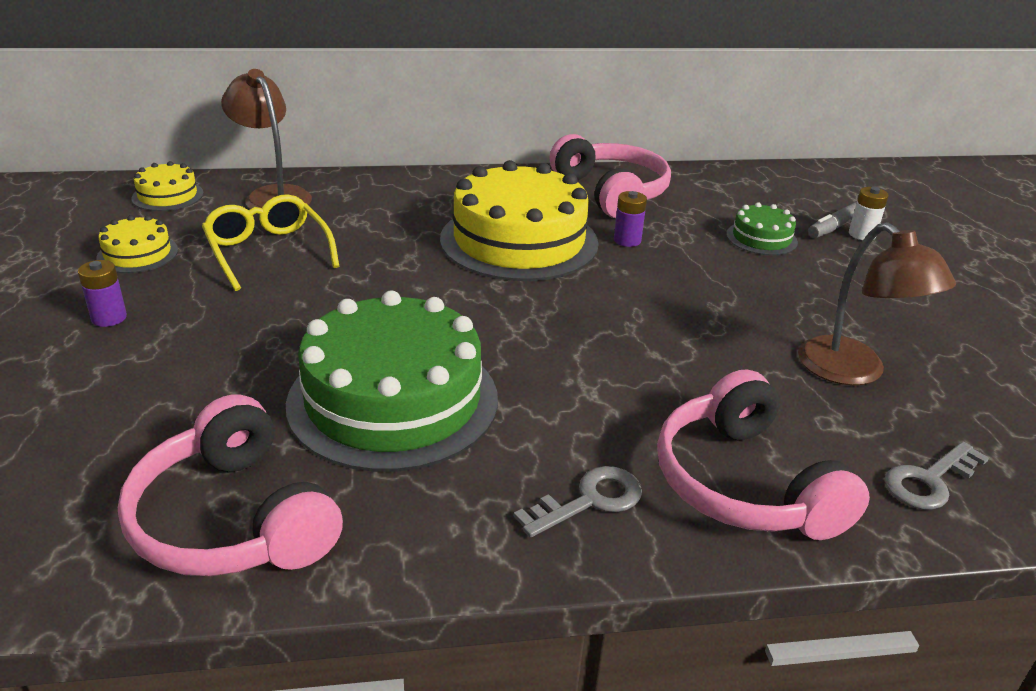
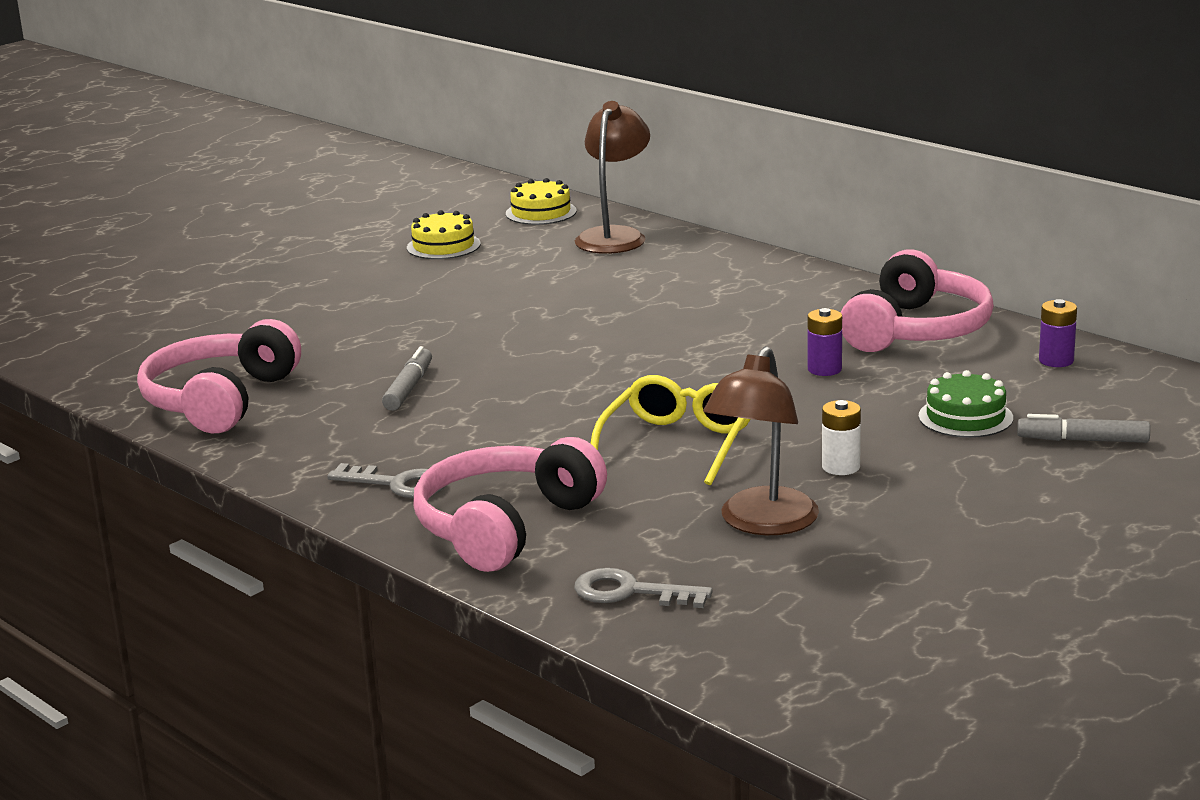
camera: 55 degrees right, 10 degrees down
(109, 318) = (354, 278): purple battery -> purple battery (1056, 361)
(268, 252) = (526, 274): yellow glasses -> yellow glasses (677, 444)
(393, 400) = (409, 388): green cake -> grey marker
(519, 241) = (728, 335): yellow cake -> none
(862, 234) = (1092, 457): white battery -> white battery (841, 467)

